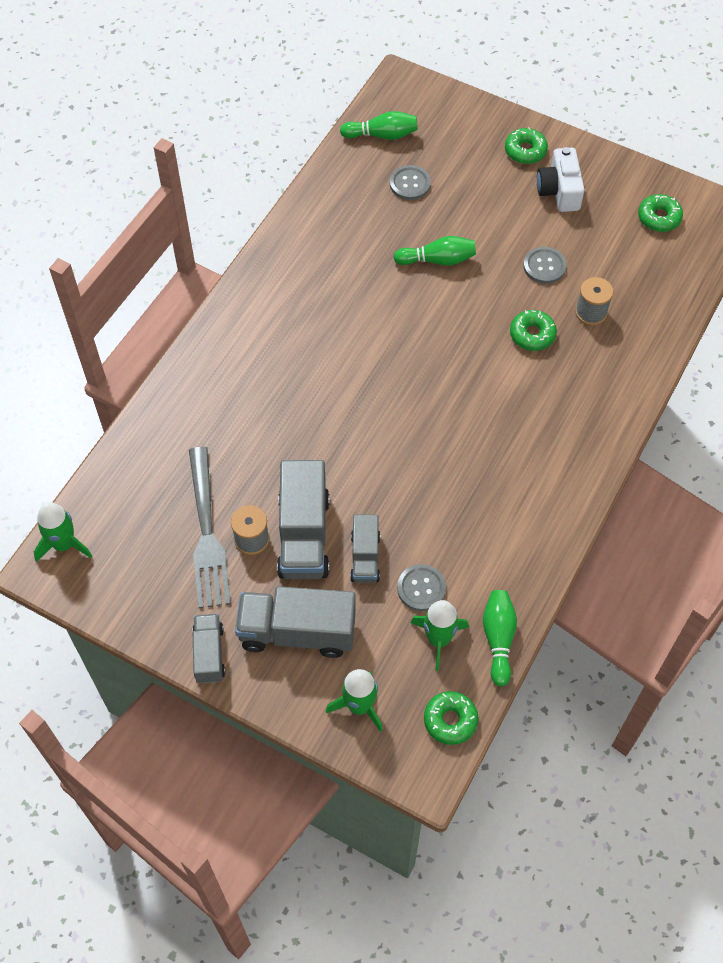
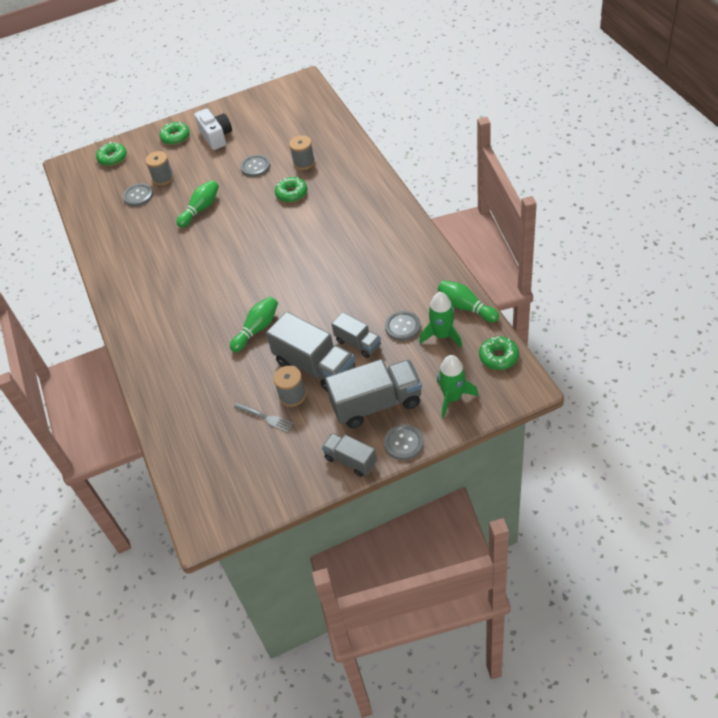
camera: 45 degrees left, 10 degrees down
(64, 544) = (196, 506): green rocket -> none
(207, 533) = (265, 417): grey fork -> grey fork, size x0.47
(266, 693) = (403, 443): none -> grey button
(297, 632) = (376, 404): grey truck -> grey truck turned 150 degrees counterclockwise
(382, 135) = (92, 191): green bowling pin -> green bowling pin (257, 329)
(454, 187) = (163, 178): none -> grey spool
(559, 191) = (216, 137): white camera -> white camera turned 150 degrees counterclockwise
(659, 218) = (277, 107): green donut -> green donut (112, 158)

